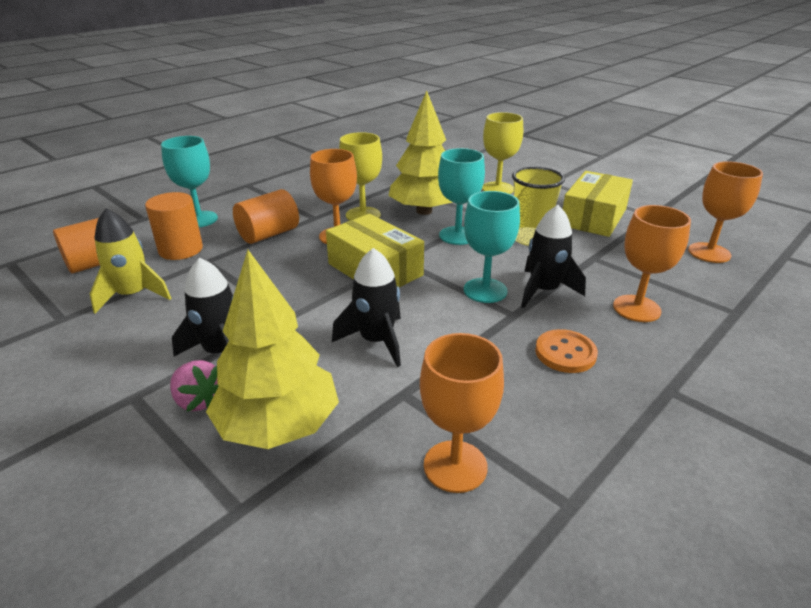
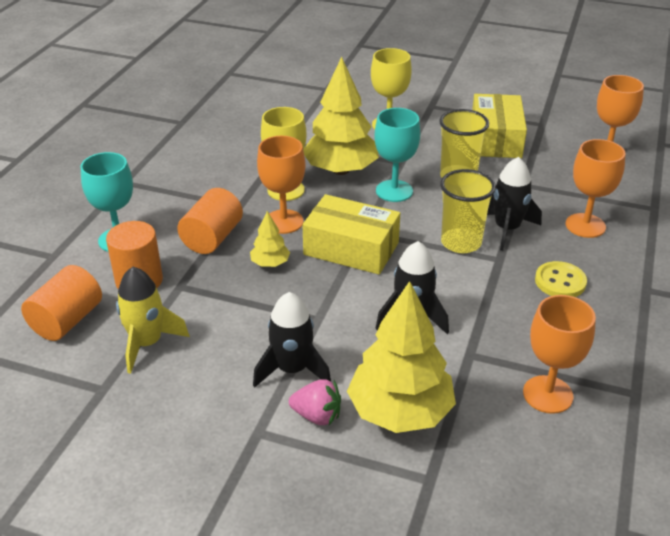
camera: 25 degrees left, 5 degrees up
(294, 263) = (270, 263): none -> yellow tree
(485, 290) = (461, 243): turquoise goblet -> yellow cup
(565, 353) = (560, 281): orange button -> yellow button

